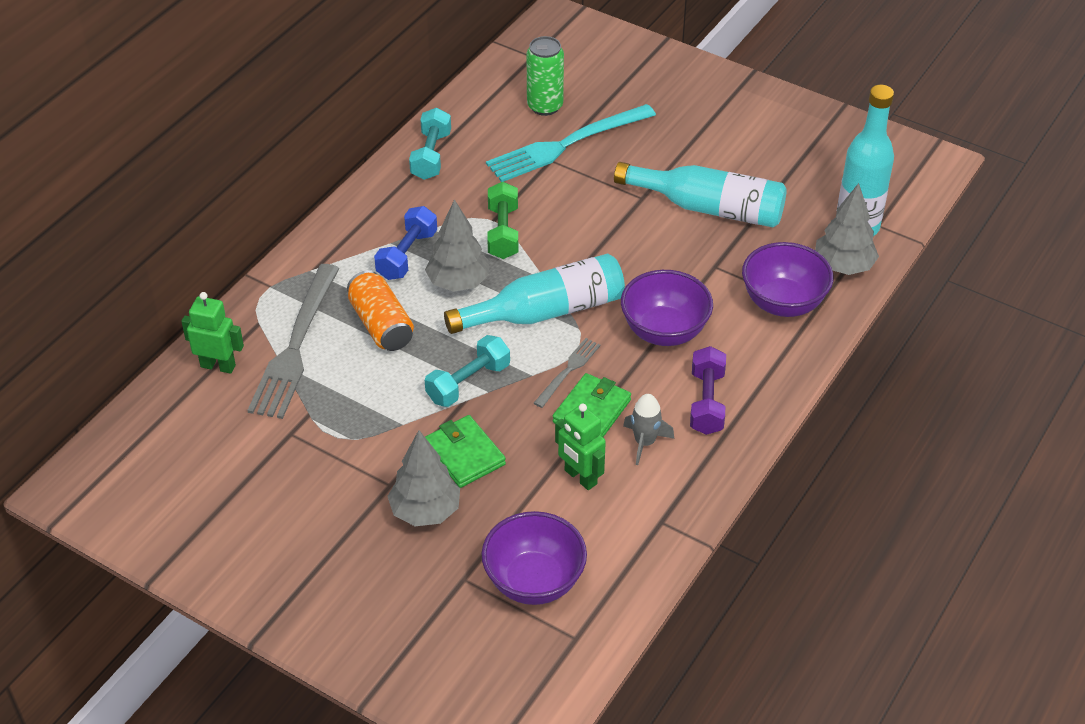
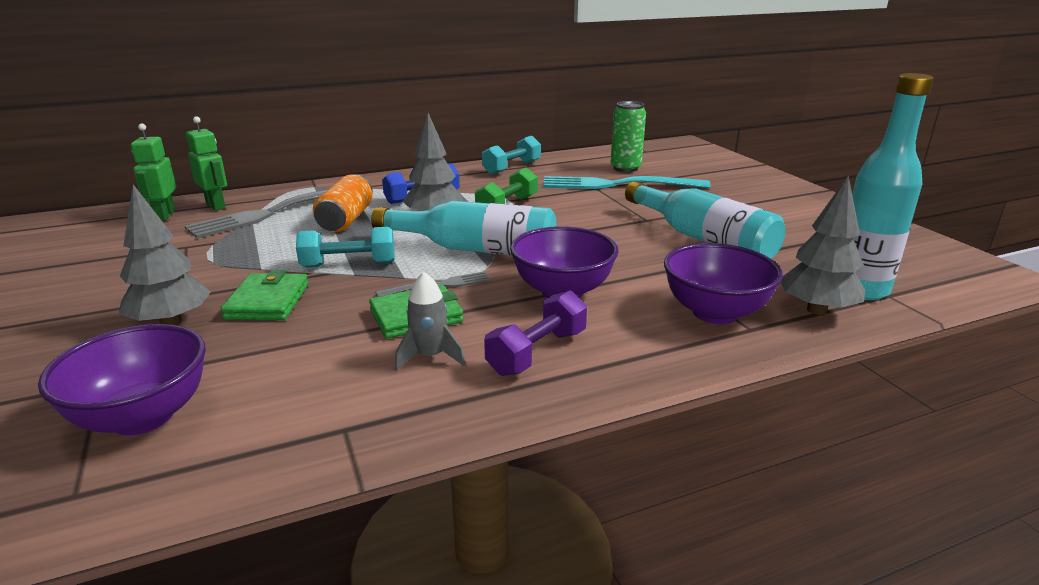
camera: 35 degrees right, 20 degrees down
(580, 477) = (329, 356): green robot -> green robot (164, 216)

